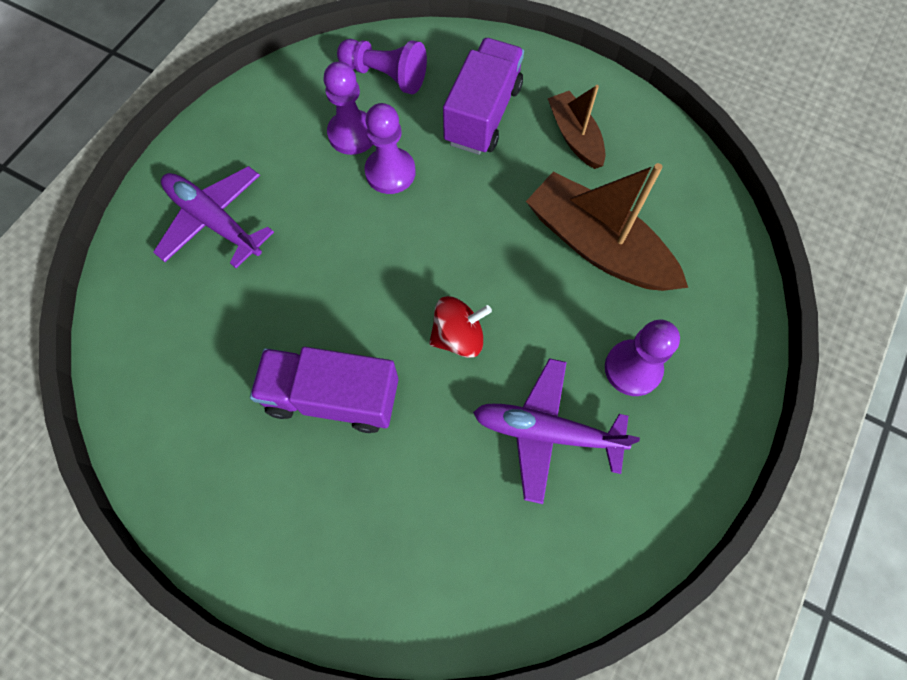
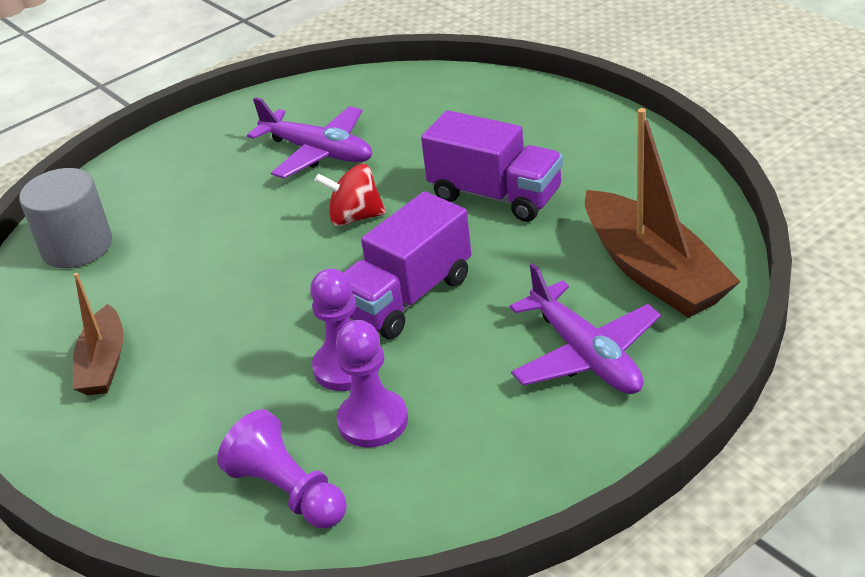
camera: 155 degrees left, 30 degrees down
(483, 114) = (192, 411): purple truck -> purple truck (407, 297)
(597, 246) = (170, 261): brown boat -> brown boat (654, 272)
(633, 368) = (215, 176): purple pawn -> none
(695, 245) = (77, 246): none -> grey cylinder

